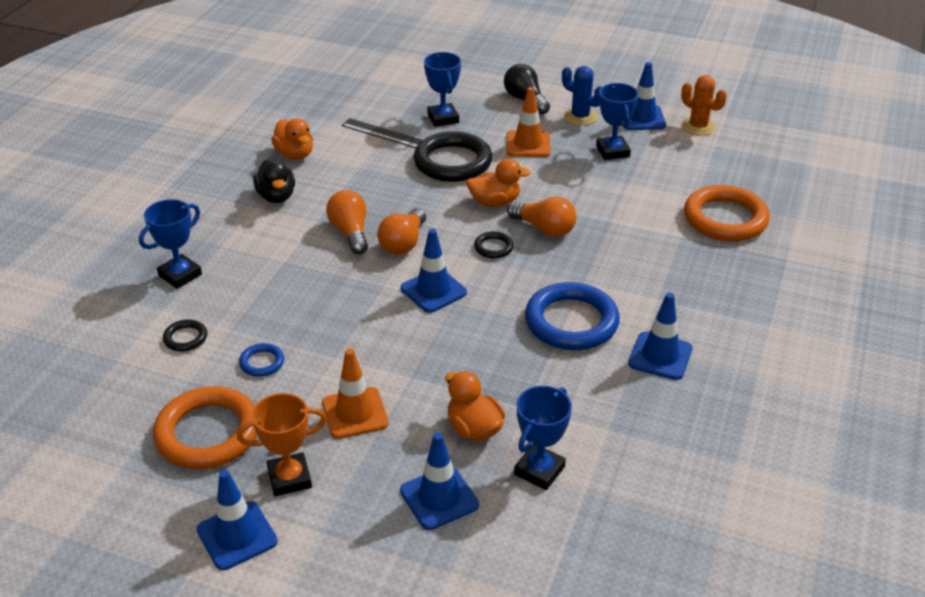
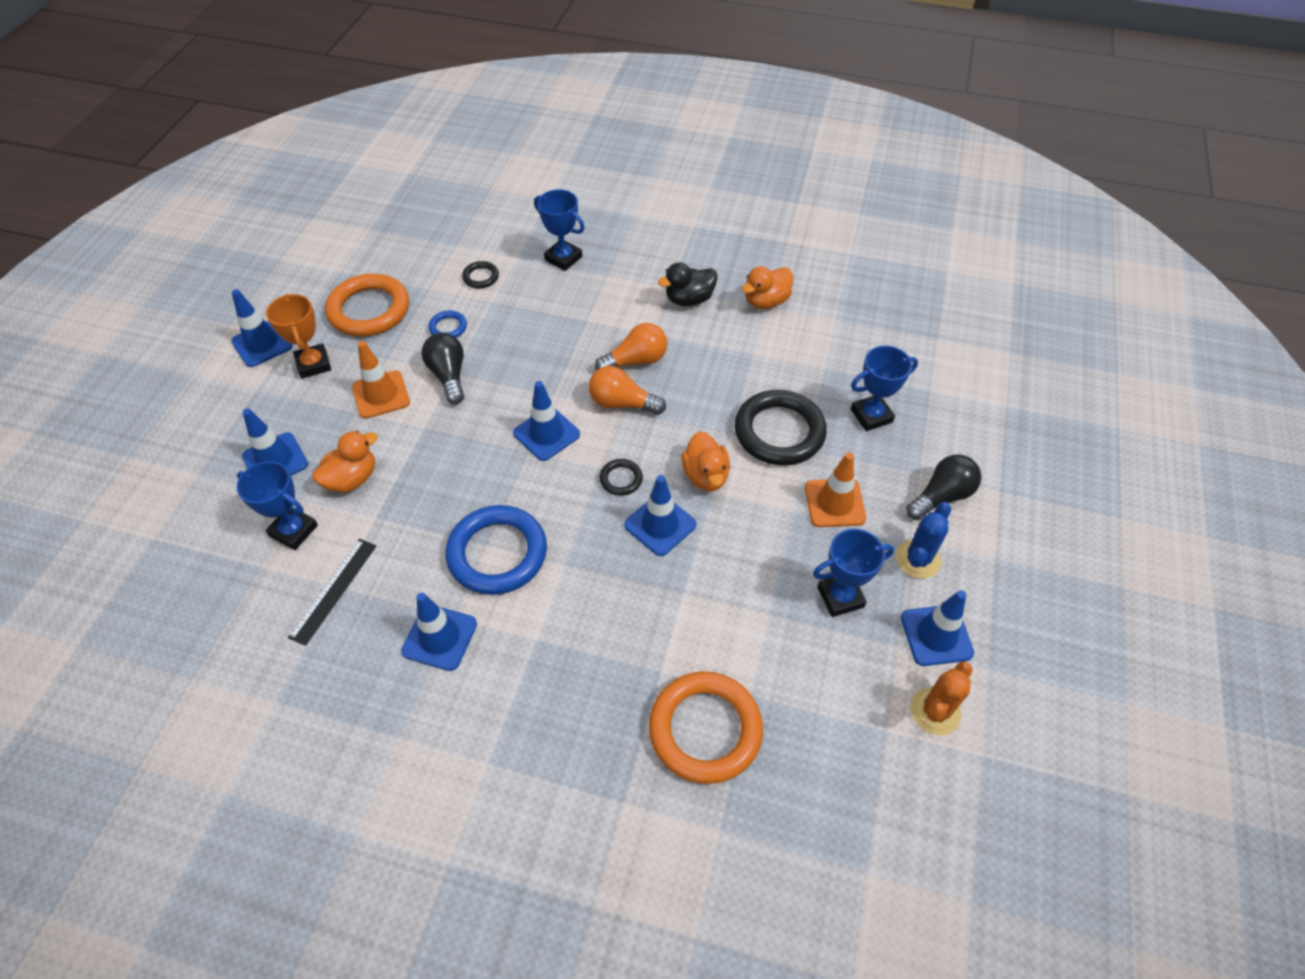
camera: 85 degrees right, 15 degrees up
(339, 360) = (449, 376): none -> black light bulb
(383, 133) = (824, 365): black ruler -> black ruler (334, 590)
(544, 229) = (660, 525): orange light bulb -> blue traffic cone

